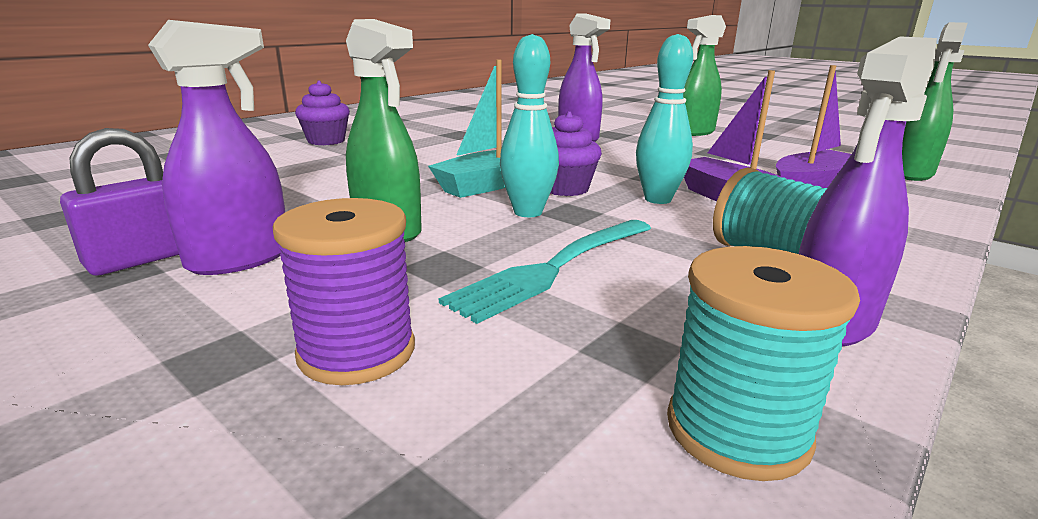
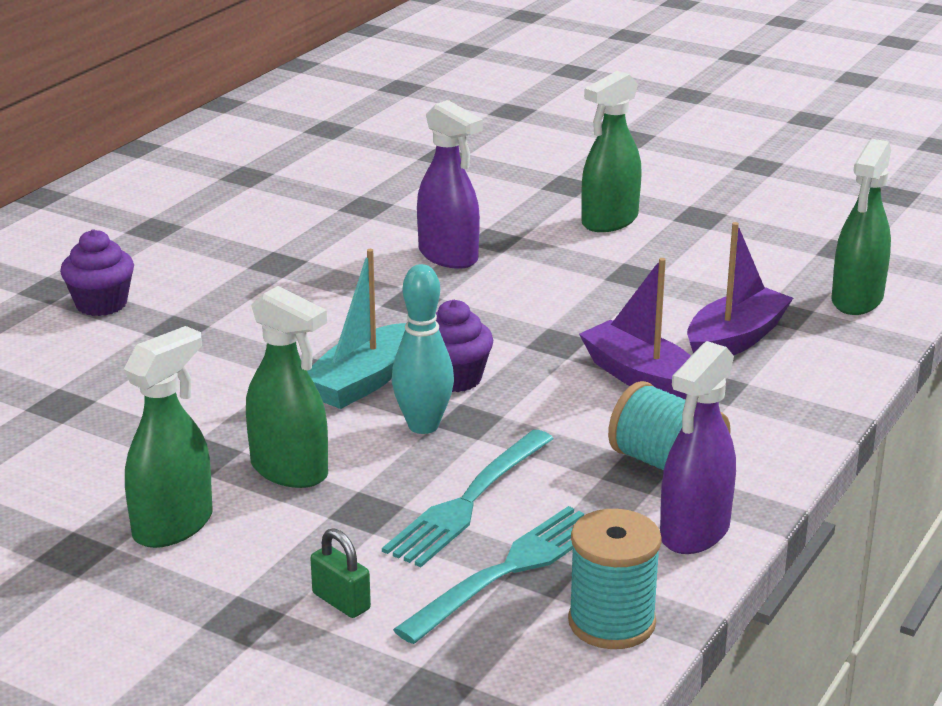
camera: 10 degrees left, 5 degrees up
(143, 259) = (82, 536): purple padlock -> none
(240, 259) = (173, 526): purple spray bottle -> green spray bottle
(357, 351) = (341, 601): purple spool -> green padlock
(586, 339) = (508, 570): none -> turquoise fork
(658, 199) = (560, 387): turquoise bowling pin -> none

